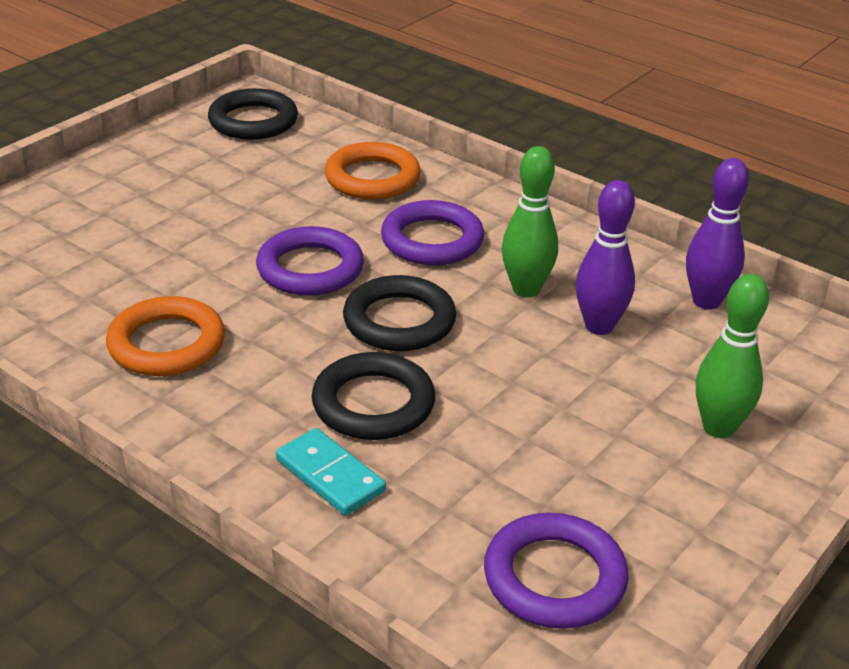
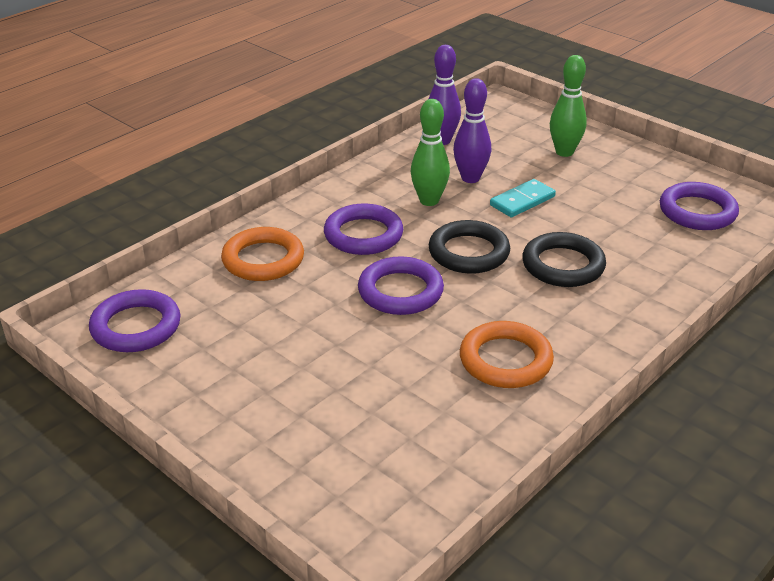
camera: 85 degrees left, 0 degrees up
(253, 121) = (136, 327): black ring -> purple ring
(330, 475) = (637, 283): turquoise domino -> turquoise domino (522, 201)

